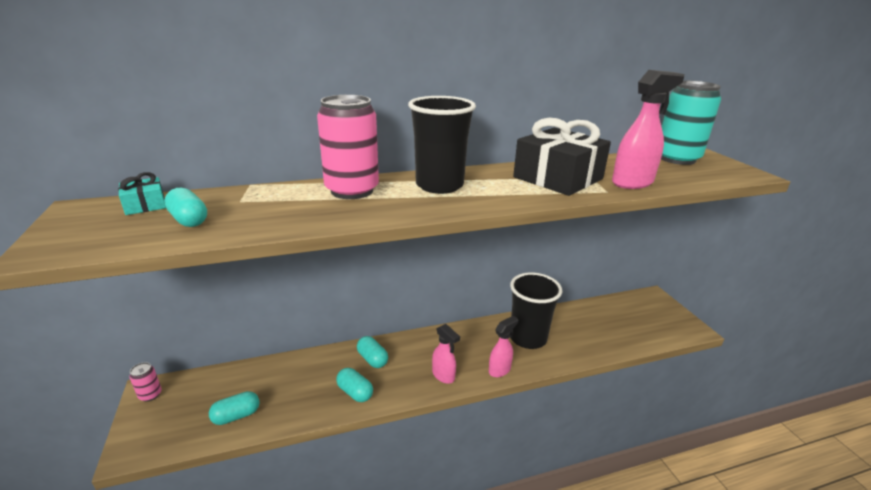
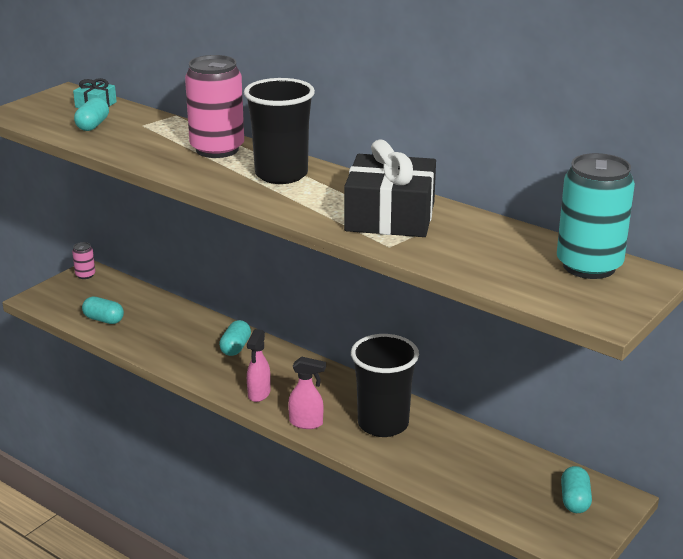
camera: 55 degrees right, 0 degrees up
(355, 392) = (185, 358): turquoise capsule -> turquoise capsule (574, 500)
(633, 183) = (440, 254): pink spray bottle -> none

